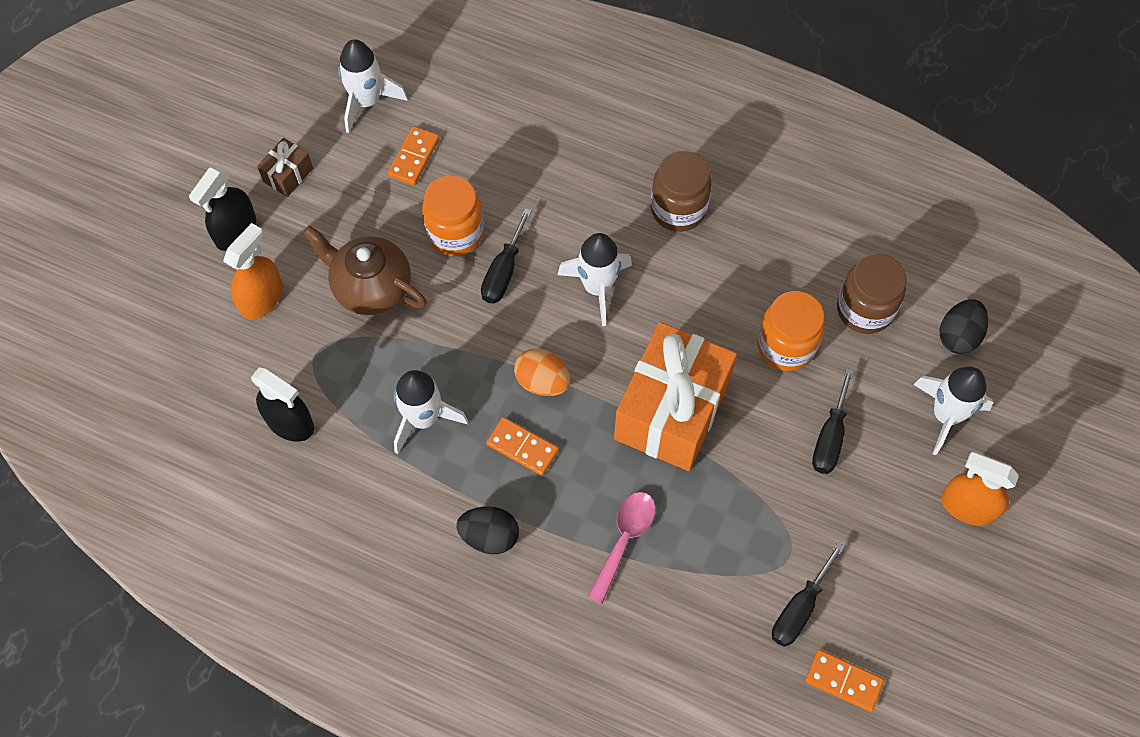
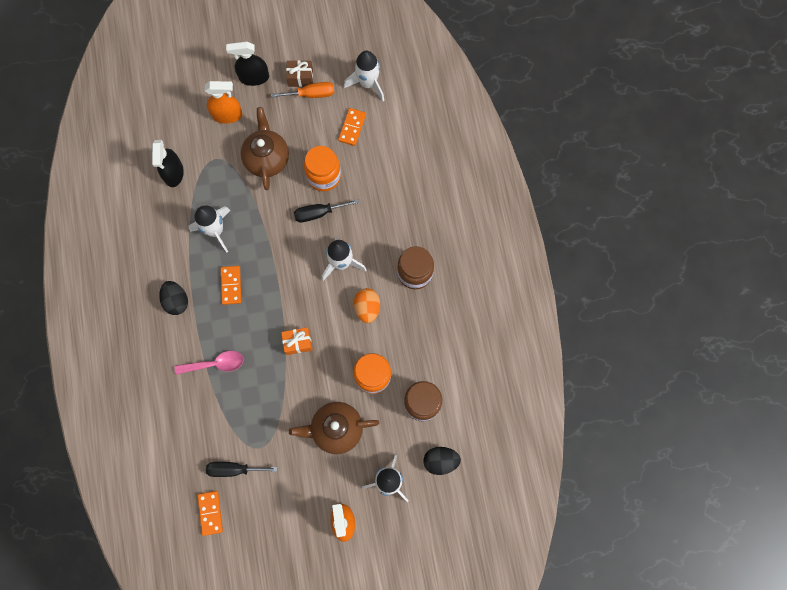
camera: 55 degrees right, 10 degrees up
(323, 176) = (311, 94): none -> orange screwdriver
(414, 157) = (352, 127): orange domino -> orange domino turned 60 degrees counterclockwise
(542, 381) = (272, 271): orange egg -> orange egg (367, 308)
(671, 411) = (298, 343): orange gift -> orange gift, size x0.42
(830, 437) = (336, 429): black screwdriver -> brown teapot

